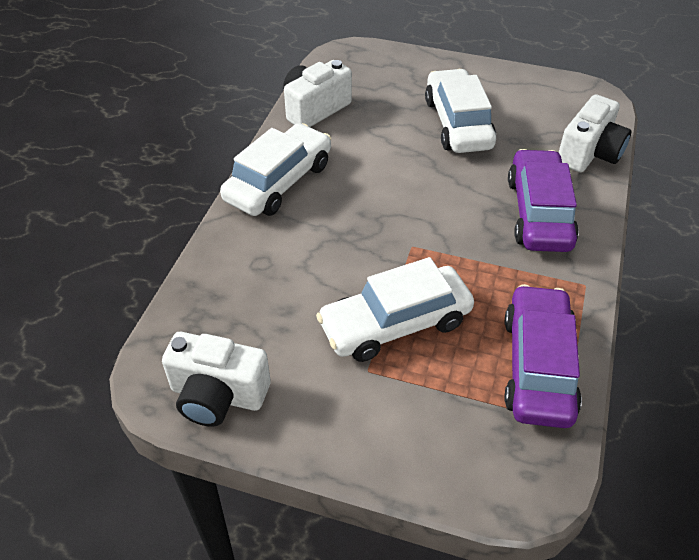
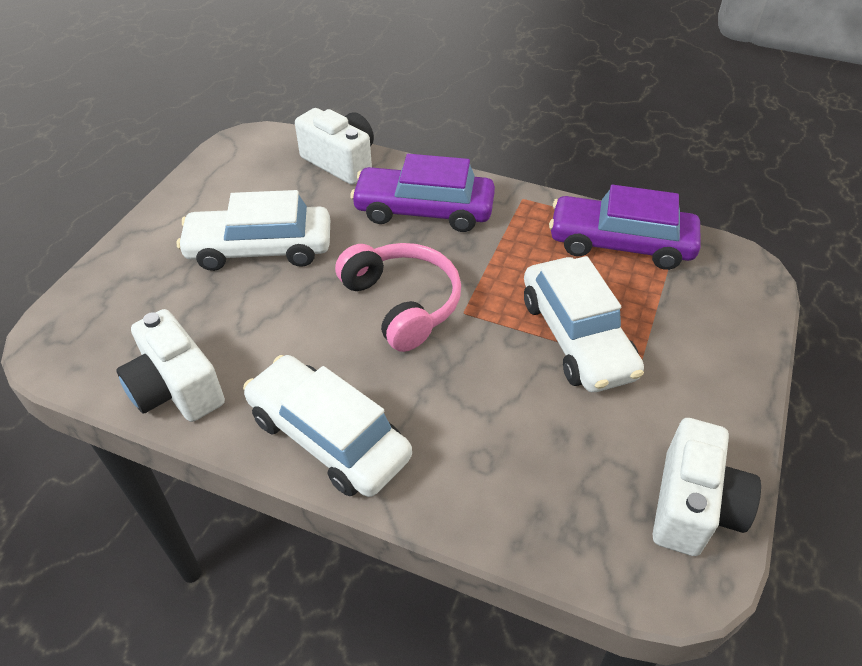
camera: 85 degrees left, 0 degrees up
(414, 208) = (402, 303): none -> pink headphones

